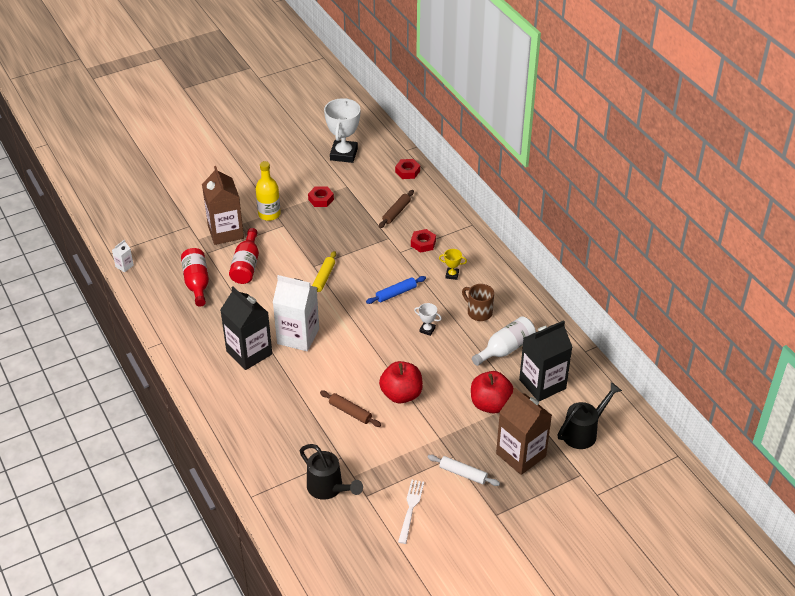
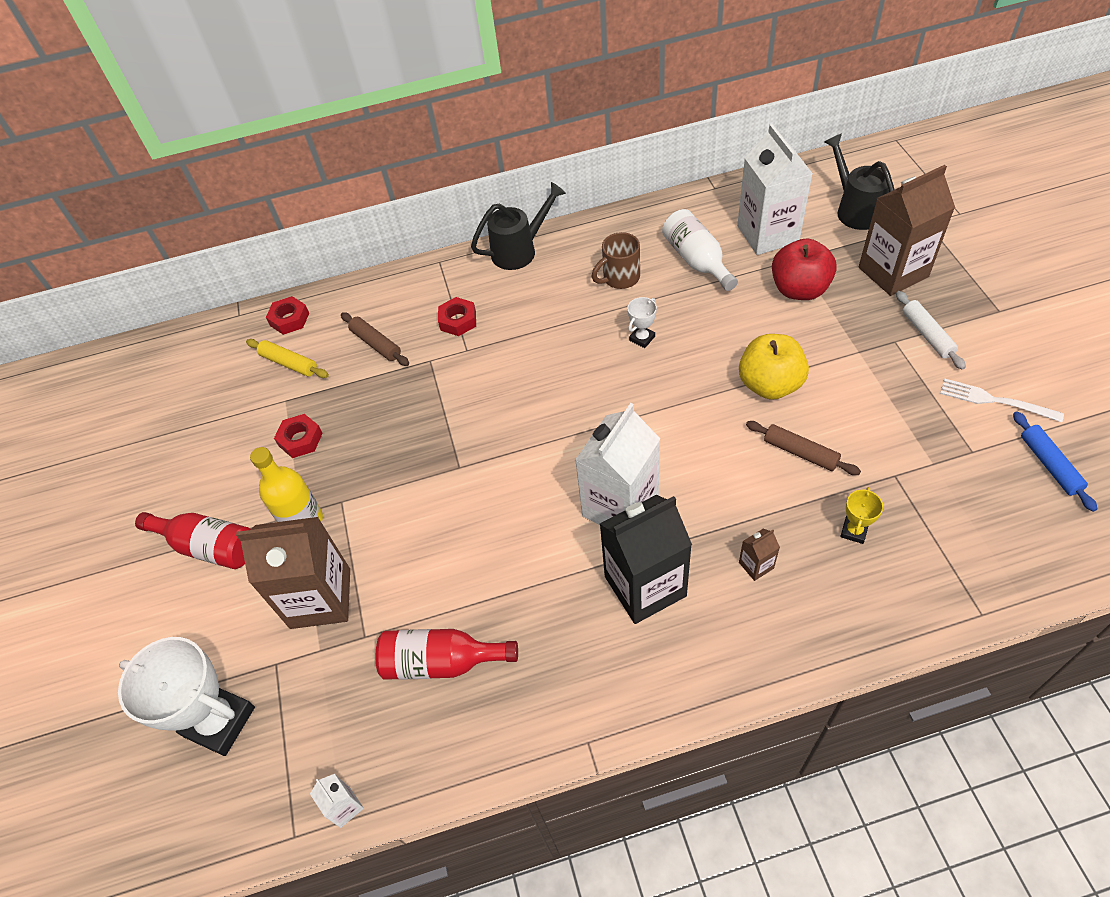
camera: 70 degrees left, 10 degrees up
(246, 266) = (423, 571): red bottle -> red bottle (209, 546)
(268, 397) = (756, 565): none -> brown carton
(324, 278) = (492, 455): yellow rolling pin -> yellow rolling pin (289, 363)
(328, 488) = (959, 499): black watering can -> black watering can (519, 250)
(344, 154) = (204, 395): white trophy -> white trophy (219, 721)
(350, 412) = (800, 452): brown rolling pin -> brown rolling pin turned 75 degrees clockwise
(396, 293) = (556, 365): blue rolling pin -> blue rolling pin (1049, 465)
(401, 394) = (770, 384): red apple -> yellow apple
(452, 275) = (536, 296): yellow trophy -> yellow trophy (853, 531)
(463, 473) = (927, 334): white rolling pin -> white rolling pin turned 60 degrees counterclockwise
(542, 384) = (767, 234): black carton -> white carton

